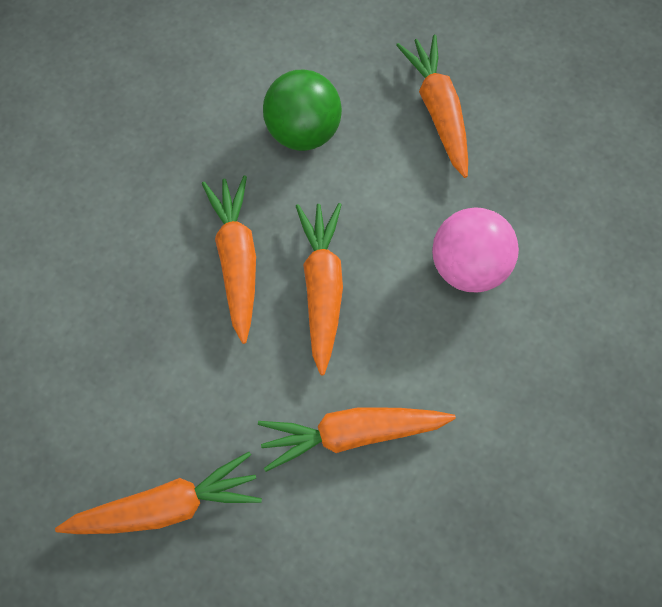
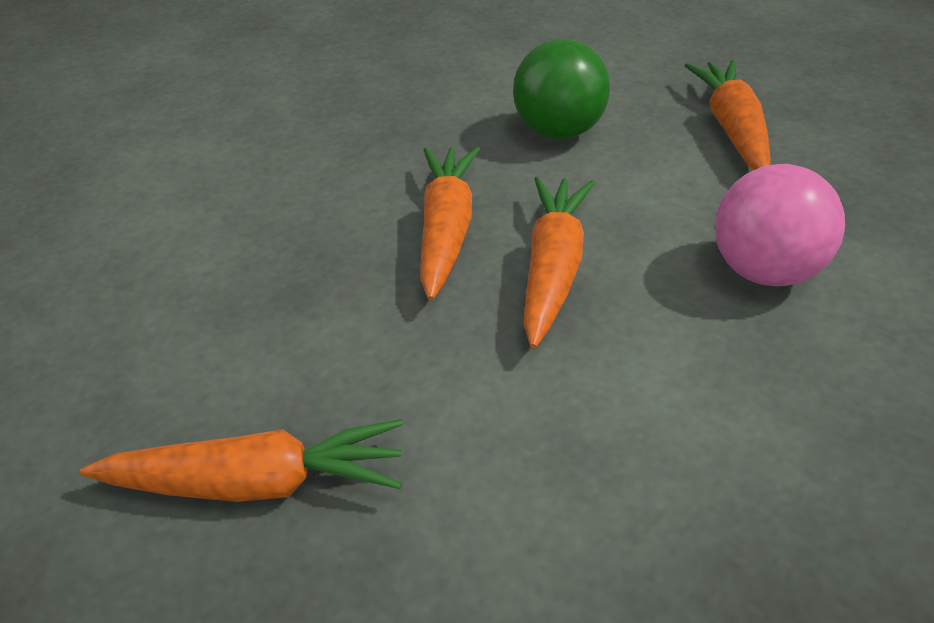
camera: 15 degrees right, 25 degrees down
(352, 433) = (566, 436): orange carrot -> none

